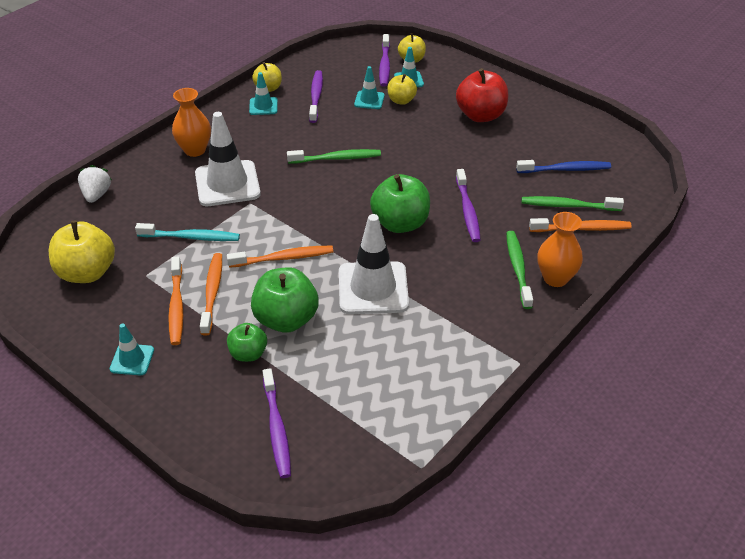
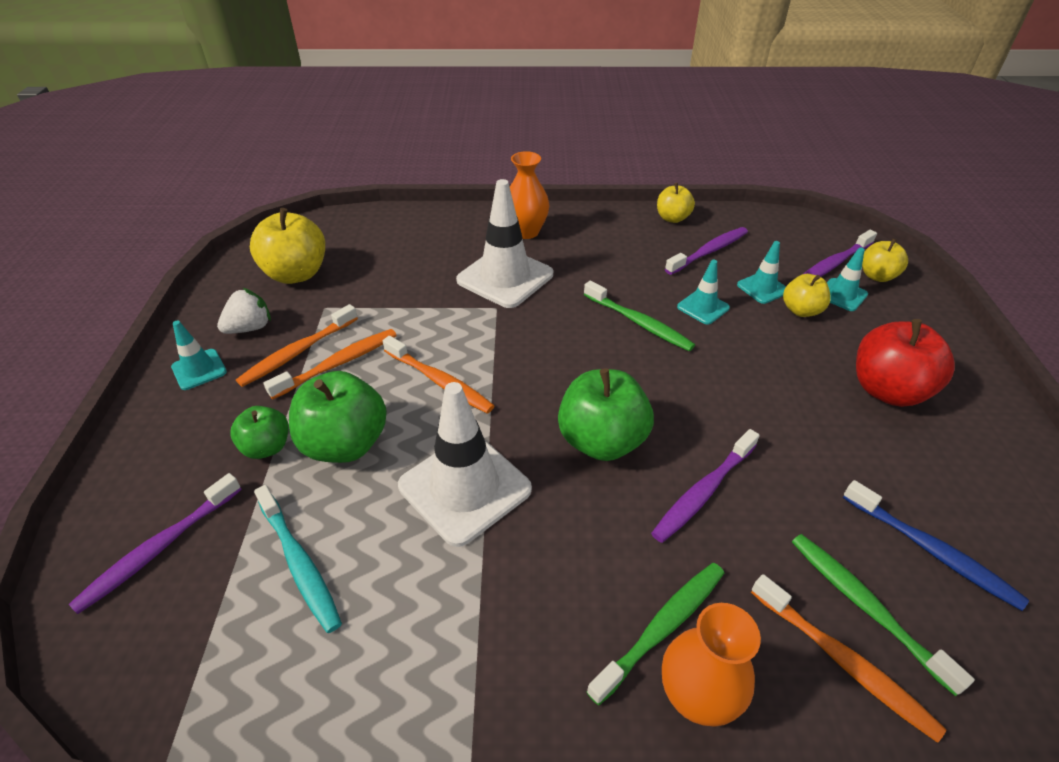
camera: 50 degrees right, 0 degrees up
(96, 195) = (401, 220): white strawberry -> white strawberry (250, 328)
(191, 237) = (404, 302): turquoise toothbrush -> turquoise toothbrush (299, 563)
(263, 106) = (643, 231): turquoise traffic cone -> turquoise traffic cone (703, 307)

